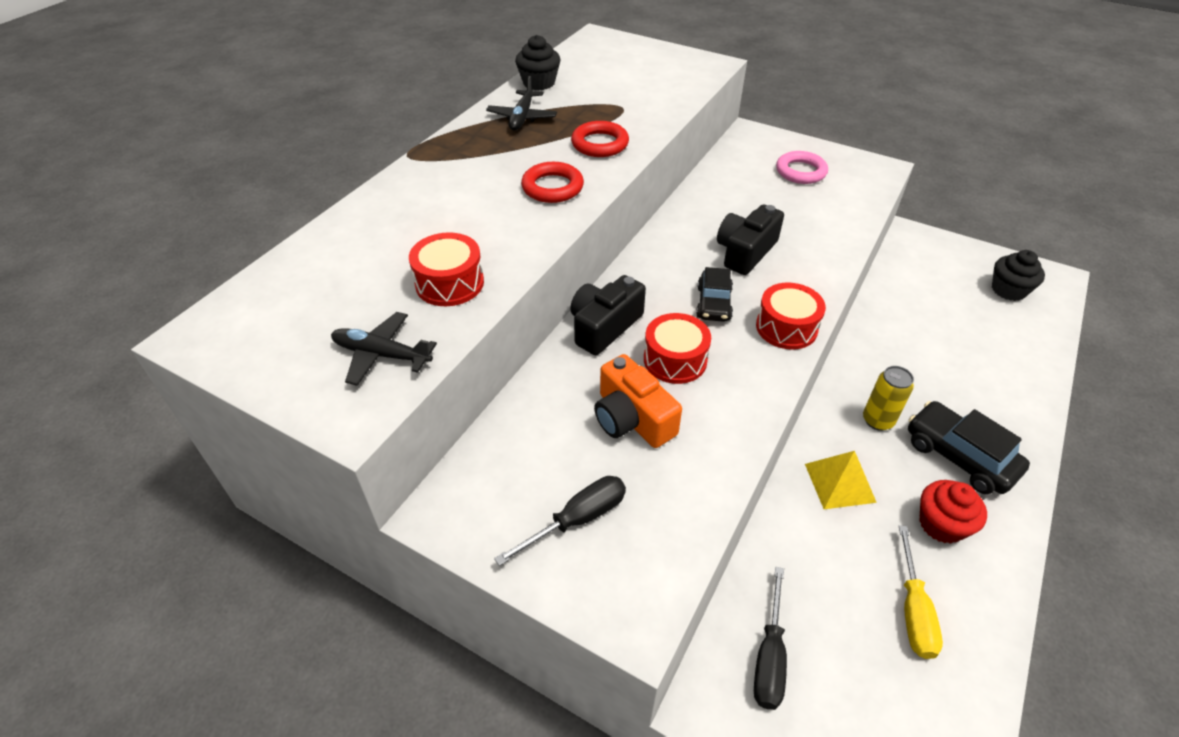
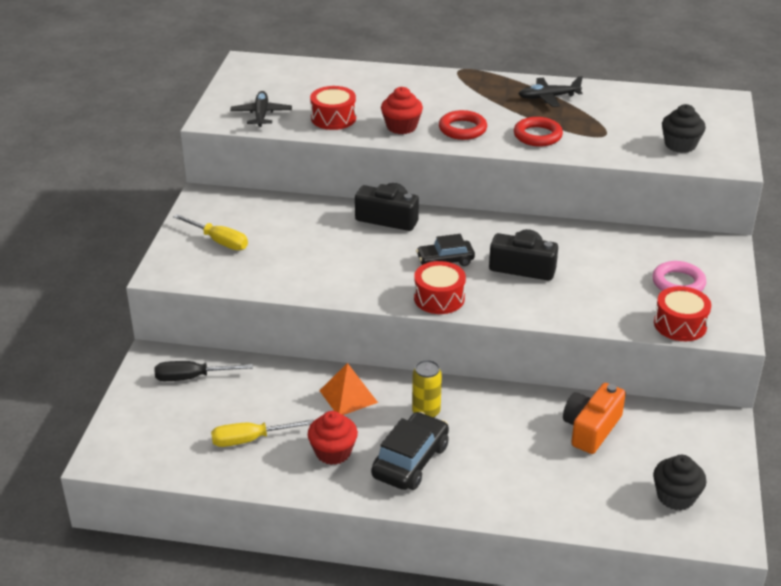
camera: 70 degrees right, 10 degrees down
(515, 230) = (401, 127): none -> red cupcake
(539, 83) = (610, 92): black cupcake -> black cupcake (680, 145)
(577, 519) = (219, 241): black screwdriver -> yellow screwdriver
(632, 418) = (307, 245): orange camera -> orange camera (591, 428)
(675, 360) = (372, 253): red drum -> red drum (680, 324)
(840, 482) = (348, 396): yellow pyramid -> orange pyramid

